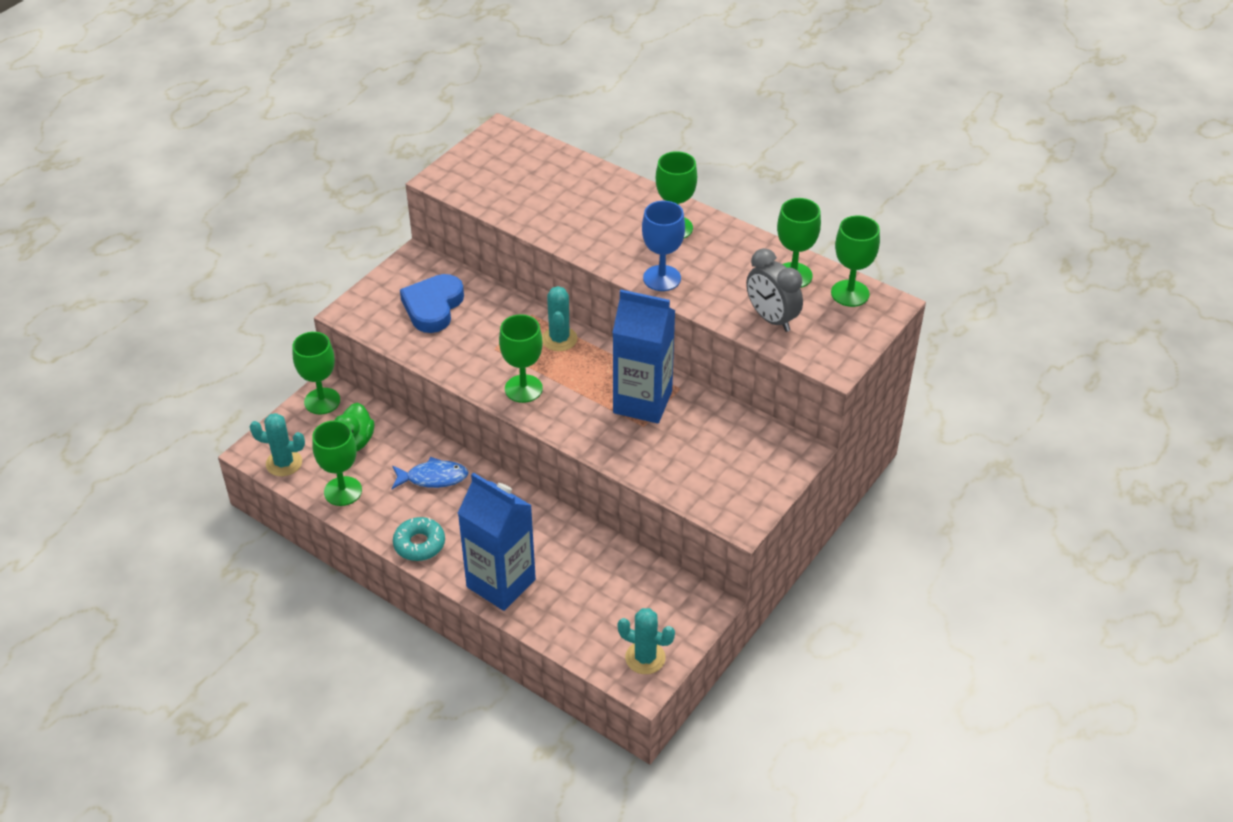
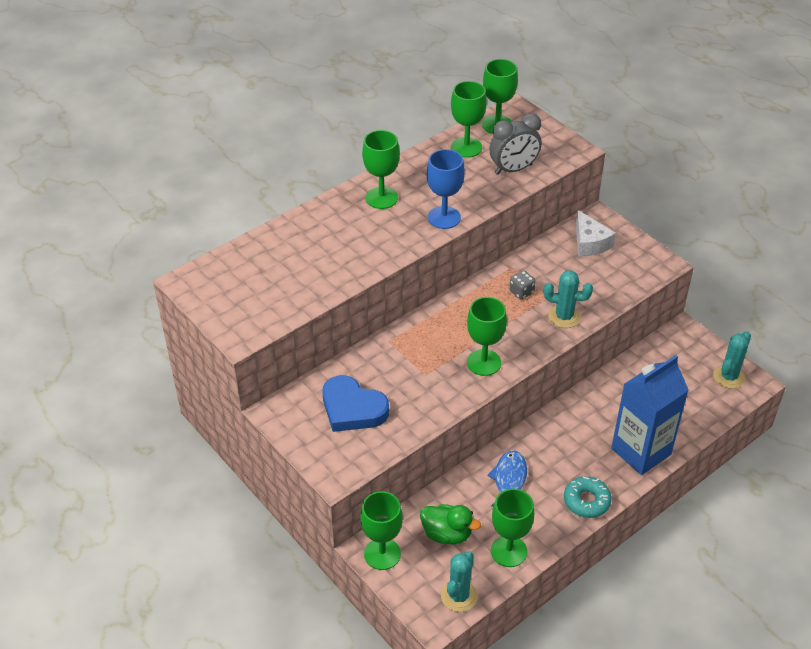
camera: 75 degrees left, 0 degrees up
(559, 339) = (428, 328): turquoise cactus -> turquoise cactus (564, 317)
(642, 402) = (521, 292): blue carton -> grey dice
(751, 449) = (589, 243): none -> white cheese

